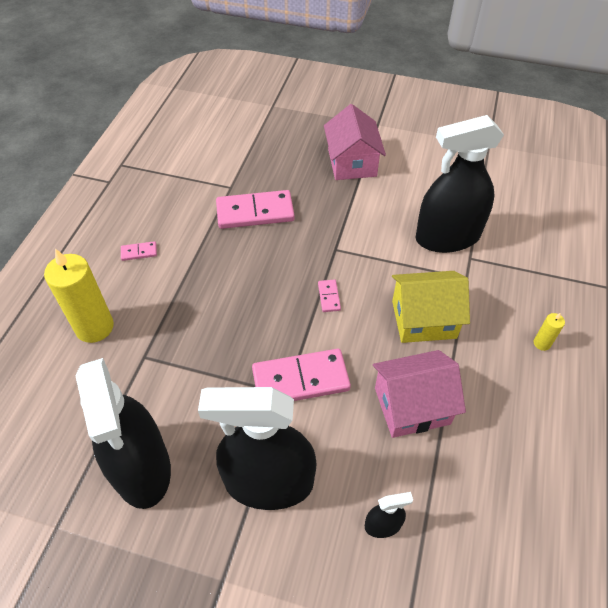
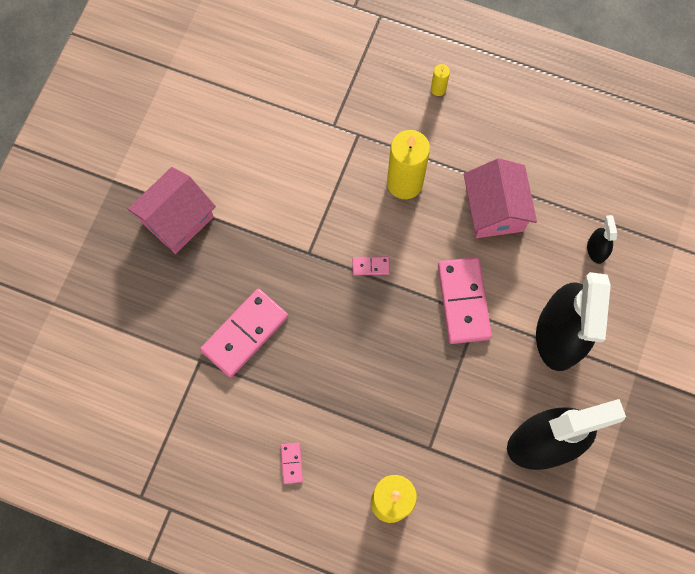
camera: 85 degrees left, 20 degrees up
(255, 212) = (245, 334): pink domino -> pink domino turned 45 degrees clockwise
(352, 163) = (177, 219): pink house -> pink house turned 45 degrees counterclockwise
(424, 319) = (404, 183): yellow house -> yellow candle
(447, 237) = (304, 140): black spray bottle -> none

